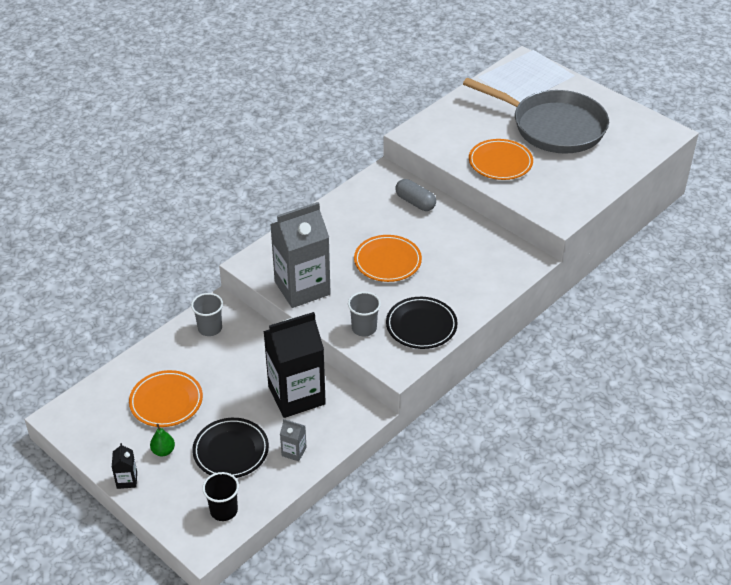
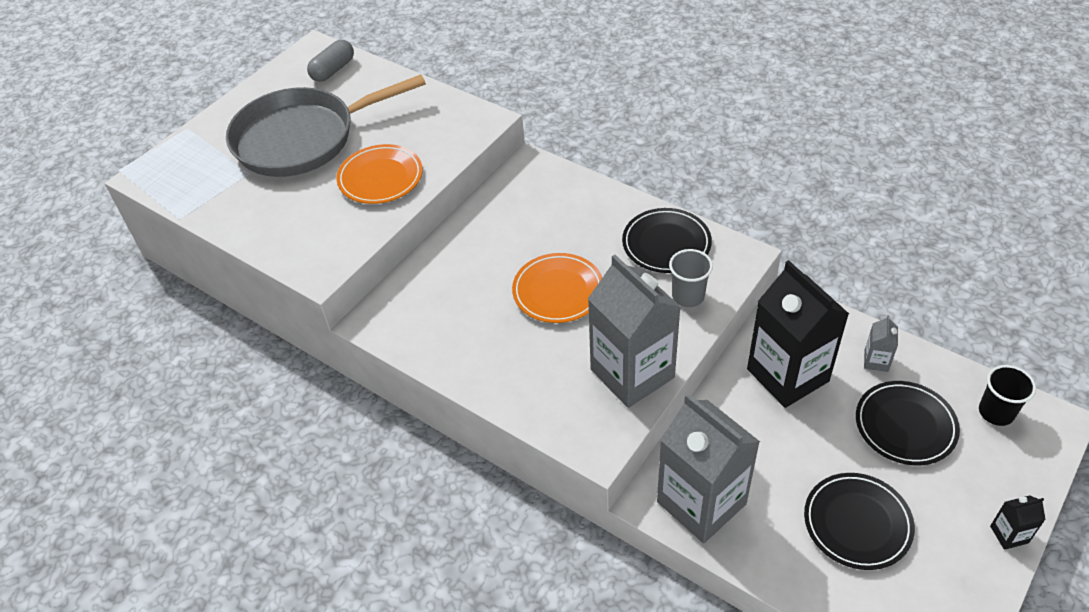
camera: 95 degrees left, 5 degrees up
(163, 451) = (941, 503): green pear -> none
(166, 401) = (857, 523): orange plate -> black plate
(210, 328) = (701, 503): grey cup -> grey carton
(415, 202) = (433, 279): grey capsule -> grey capsule (333, 70)
(553, 127) = (302, 138): grey pan -> grey pan turned 135 degrees counterclockwise

